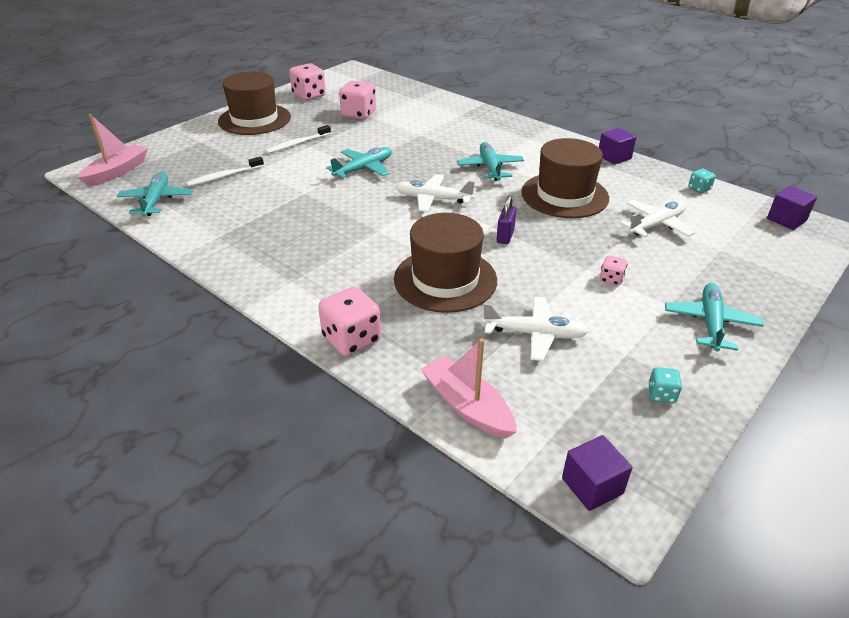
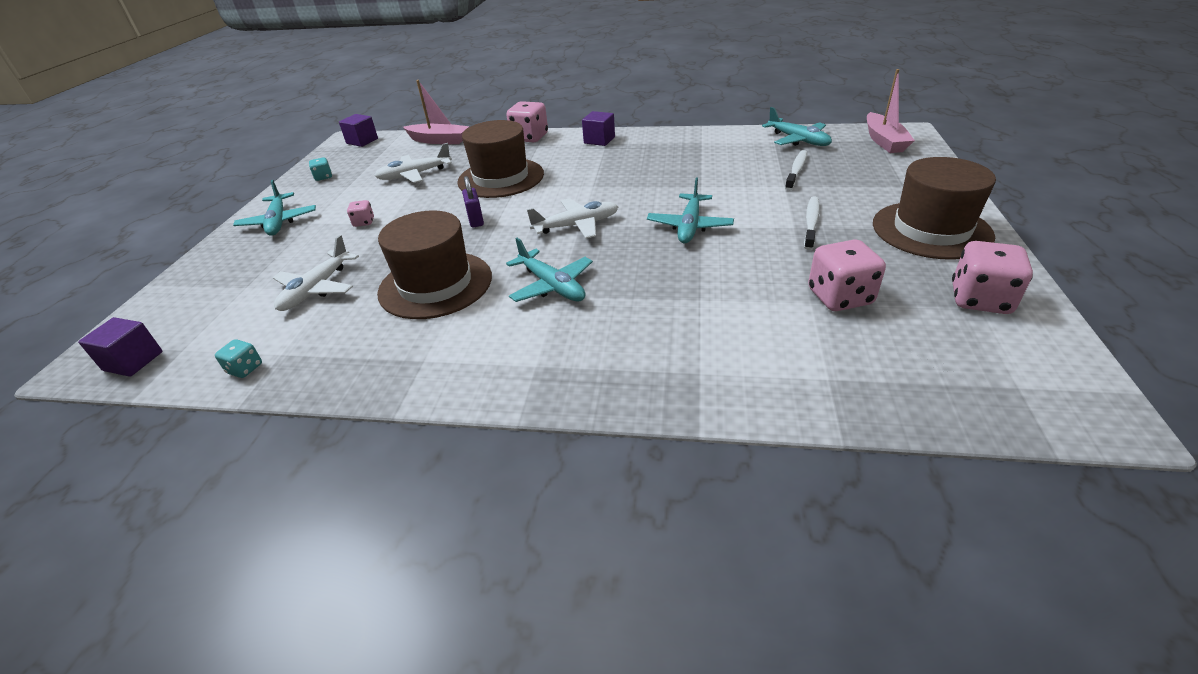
camera: 150 degrees right, 0 degrees up
(614, 157) = (381, 382): purple cube -> purple cube (599, 140)

